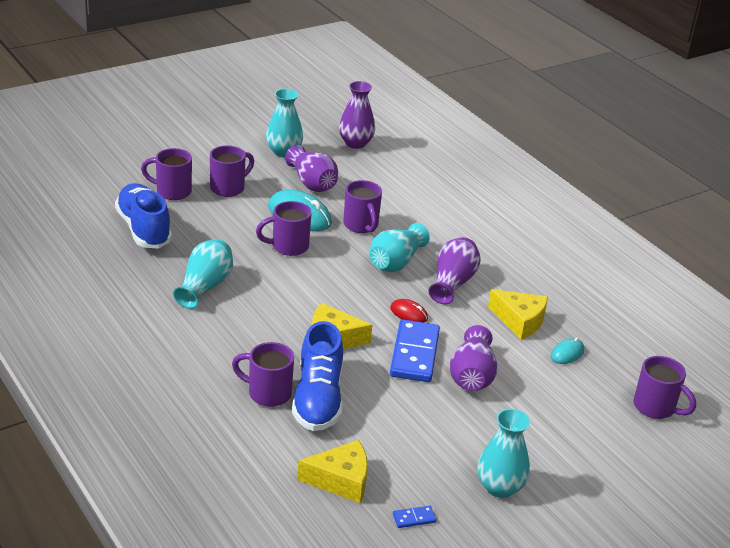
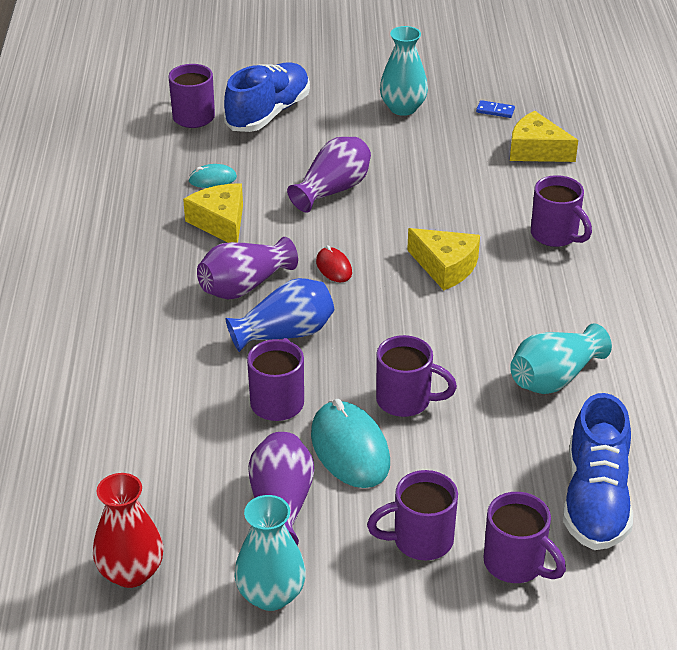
camera: 145 degrees left, 5 degrees up
(318, 399) = (508, 215): blue shoe -> blue shoe (268, 113)
(355, 143) = (131, 572): purple vase -> red vase
(396, 262) = (285, 333): turquoise vase -> blue vase
(415, 354) = (370, 225): blue domino -> none

